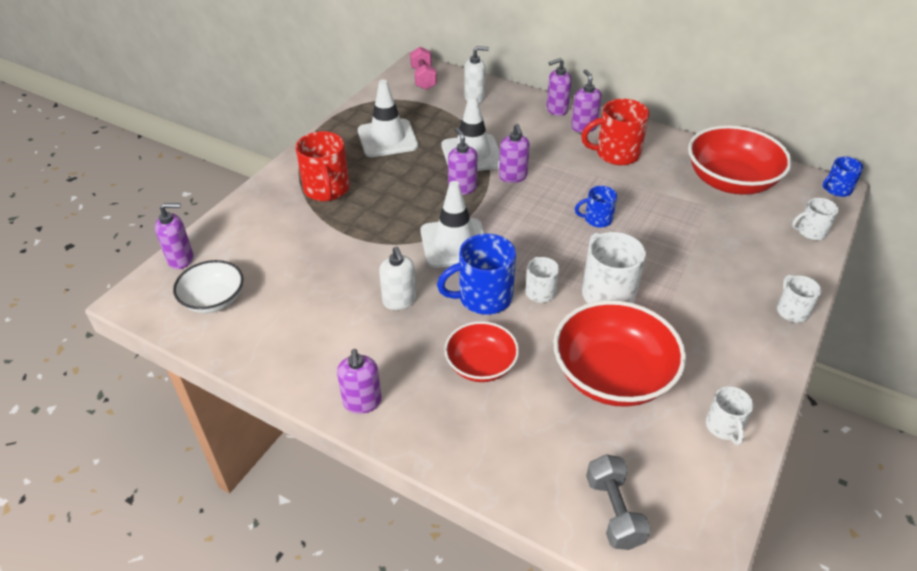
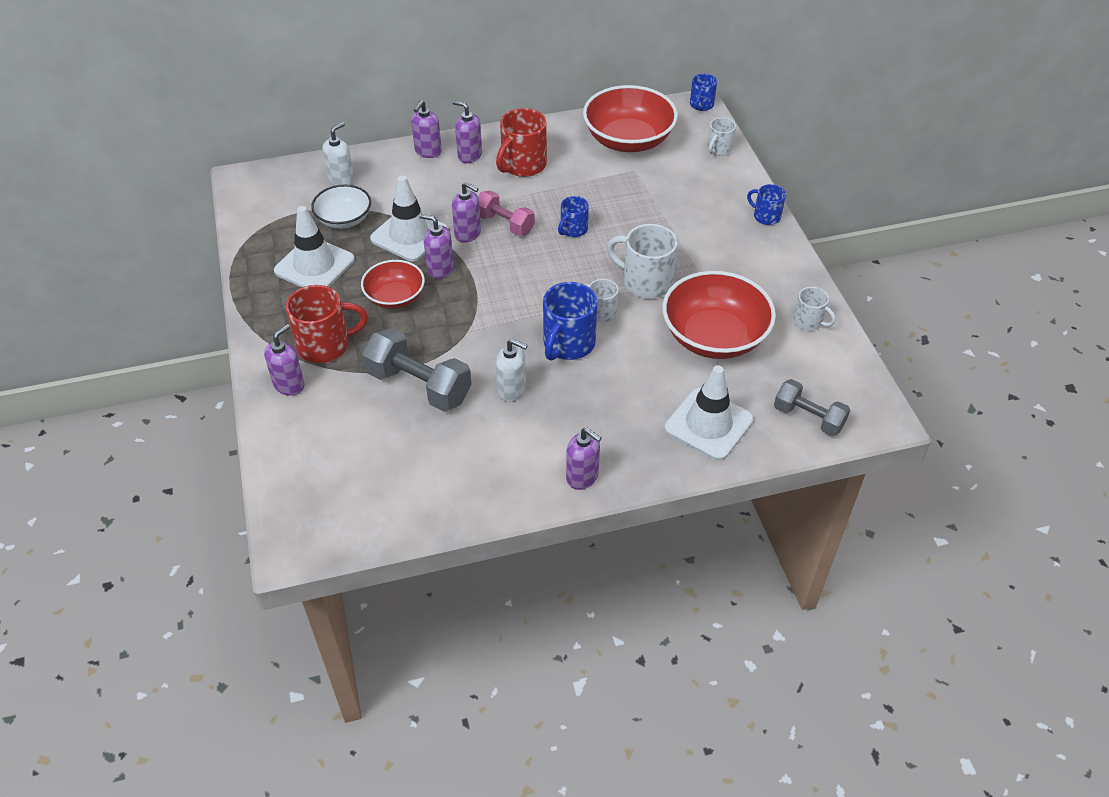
camera: 45 degrees left, 5 degrees up
(181, 259) = (281, 490): purple soap dispenser -> purple soap dispenser (289, 385)
(214, 300) = (363, 497): white bowl -> white bowl (344, 219)
(327, 190) = (325, 345): red mug -> red mug turned 45 degrees counterclockwise
(345, 254) = (419, 386): none -> grey dumbbell
(423, 78) = (267, 188): pink dumbbell -> pink dumbbell (505, 224)
(454, 243) = (494, 318): white traffic cone -> white traffic cone (708, 424)
(481, 365) = (627, 392): red bowl -> red bowl (395, 297)
(792, 310) = (766, 216): white mug -> blue mug

